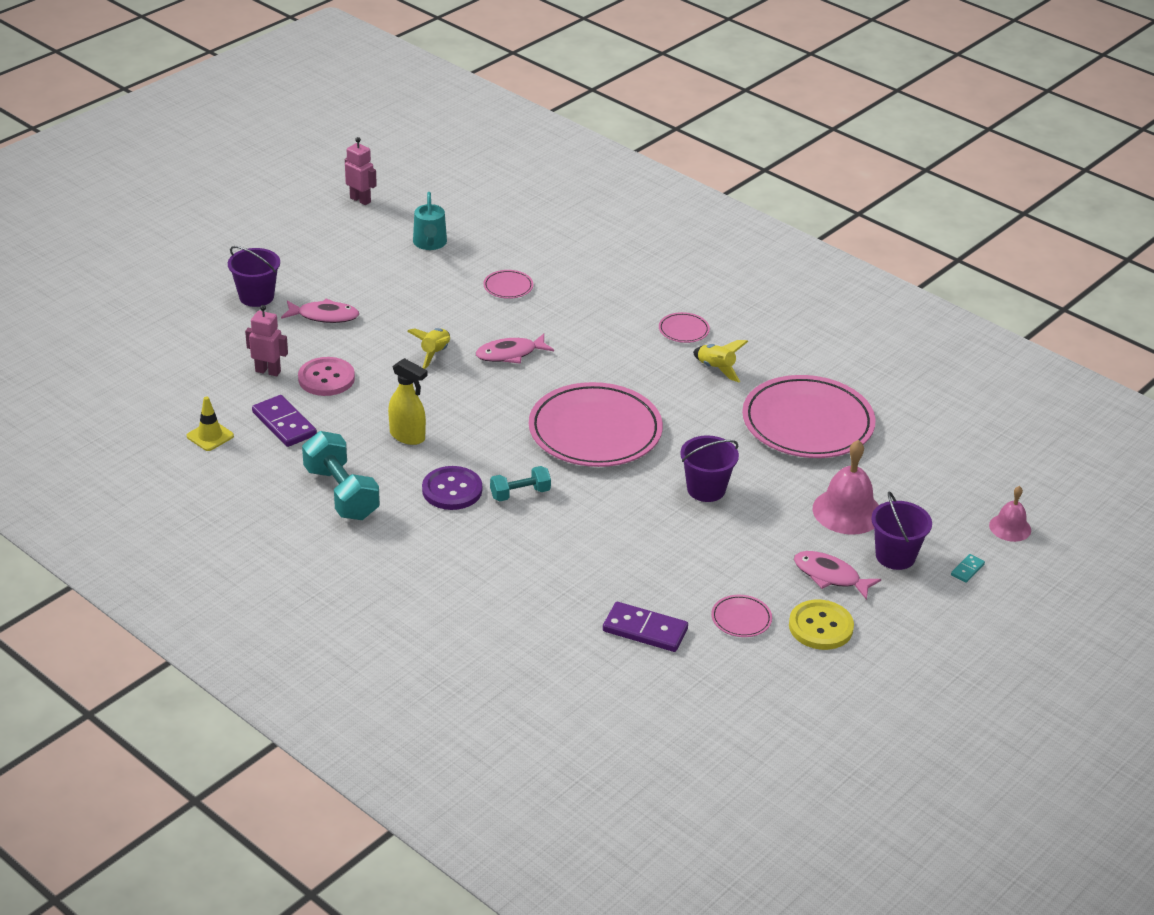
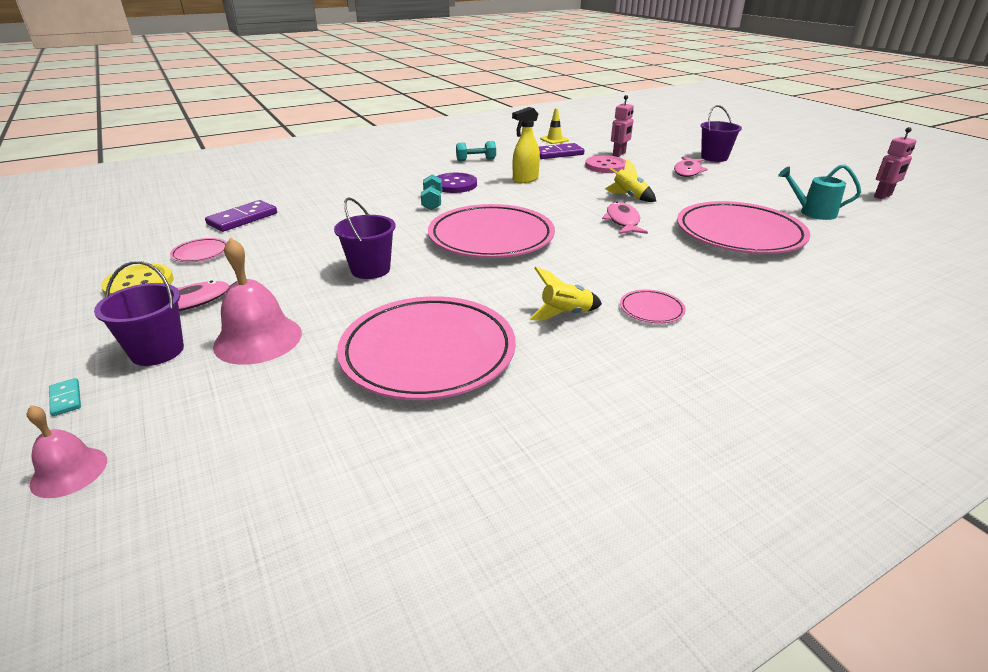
camera: 110 degrees right, 5 degrees down
(341, 493) = (476, 160): turquoise dumbbell -> turquoise dumbbell, size x0.57
(508, 287) = (739, 234): pink plate -> pink plate, size x2.45

